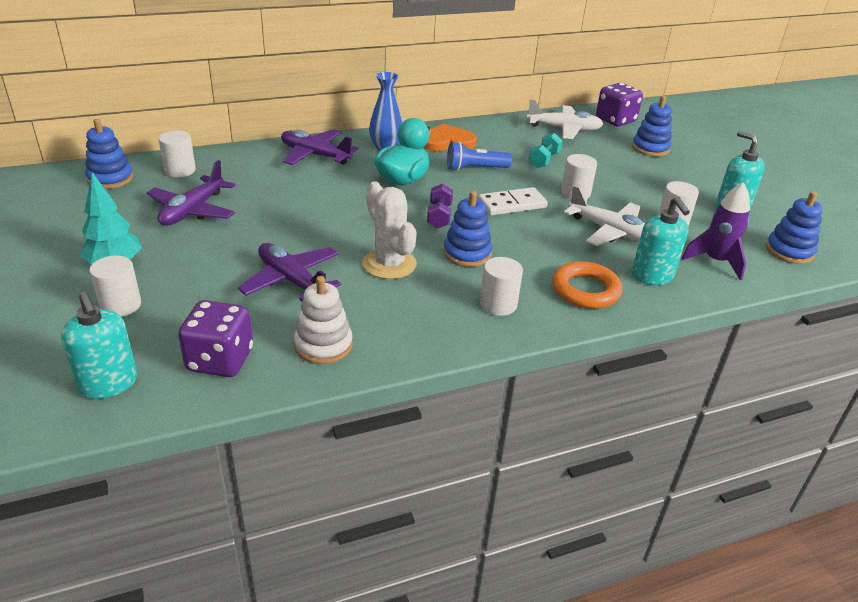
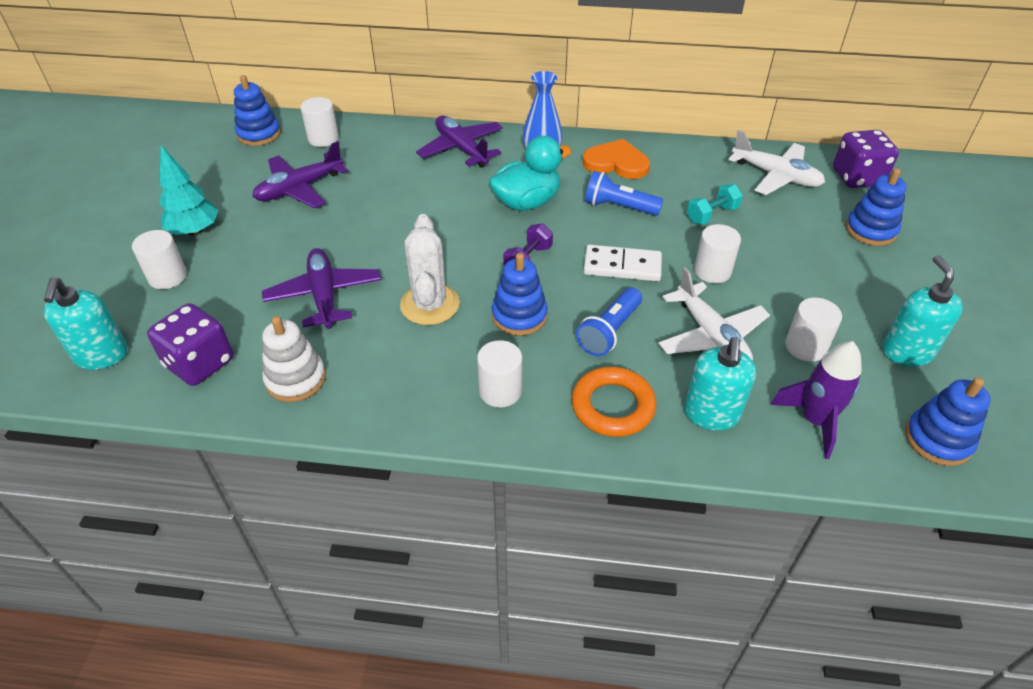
camera: 30 degrees right, 10 degrees up
(541, 246) = (609, 331): none -> blue flashlight

